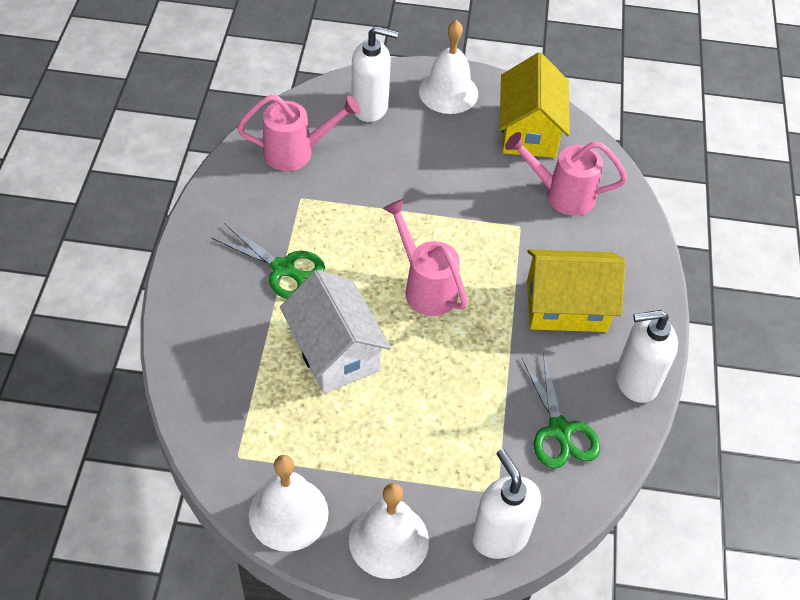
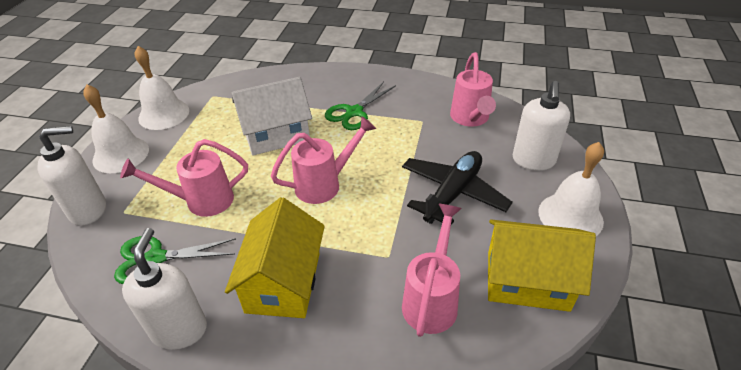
camera: 100 degrees right, 10 degrees down
(428, 175) = (452, 193): none -> black plane
(468, 409) = (201, 201): none -> pink watering can

